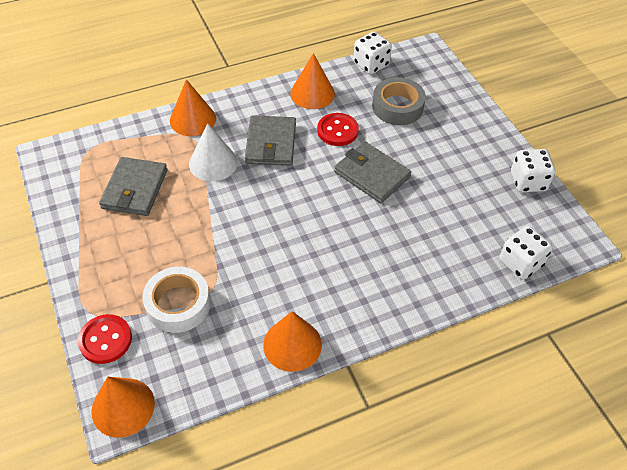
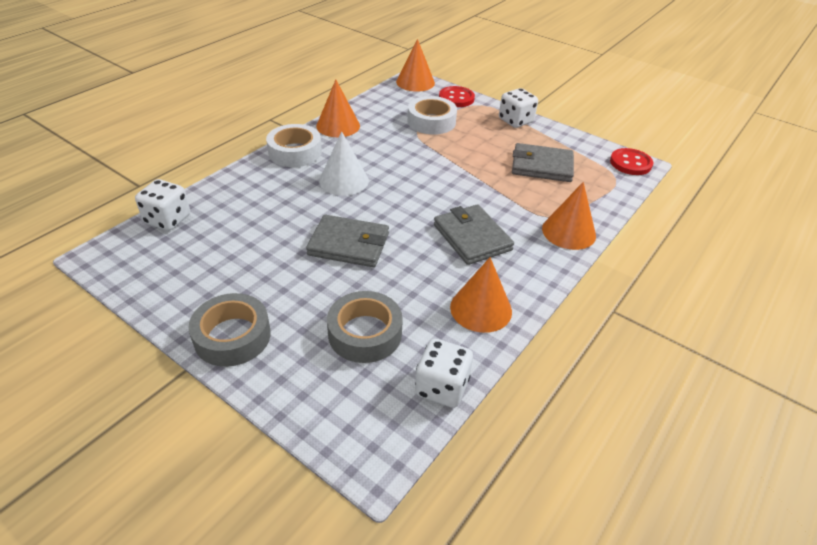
camera: 150 degrees right, 10 degrees down
(135, 189) = (542, 166): grey wallet -> grey wallet turned 60 degrees counterclockwise
(213, 163) = (505, 203): white cone -> white cone (344, 180)
(337, 131) = (416, 275): red button -> red button (630, 163)
(366, 314) = (295, 152): none -> white tape
(484, 136) = (232, 336): none -> grey tape
(528, 182) = (165, 298): white dice -> white dice (515, 121)

